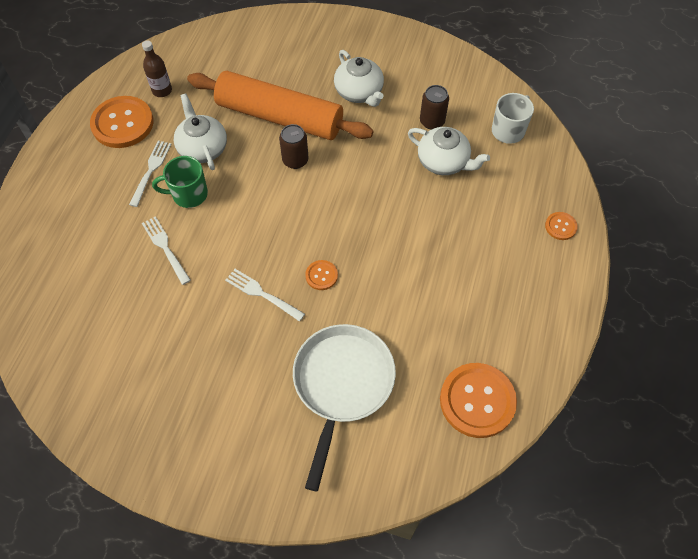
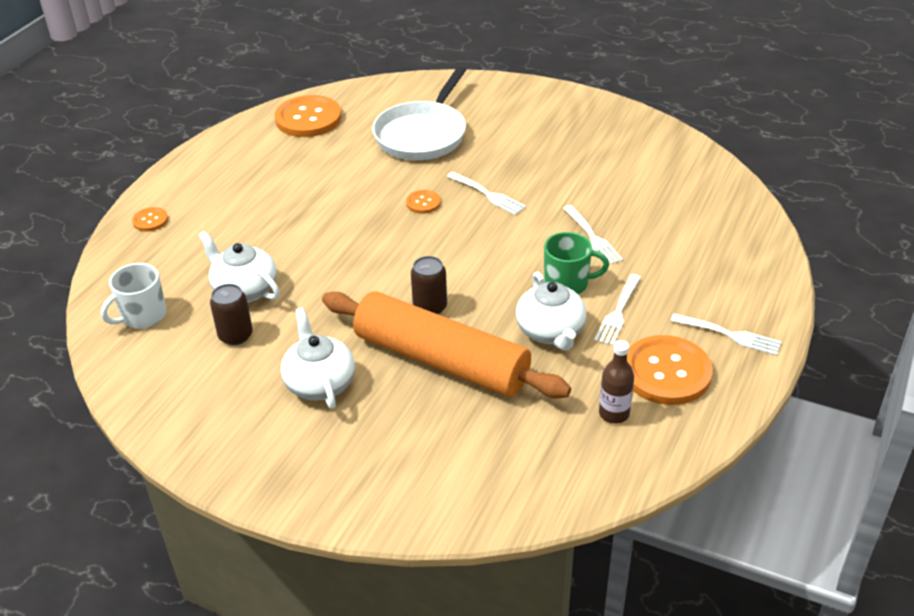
camera: 170 degrees left, 20 degrees down
(71, 159) = (728, 335): none -> white fork

